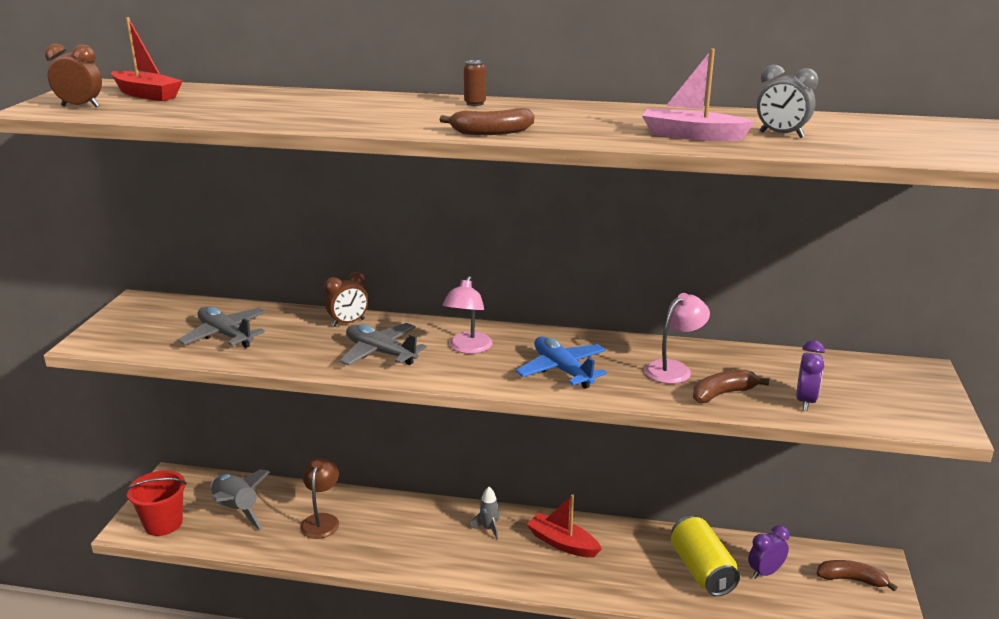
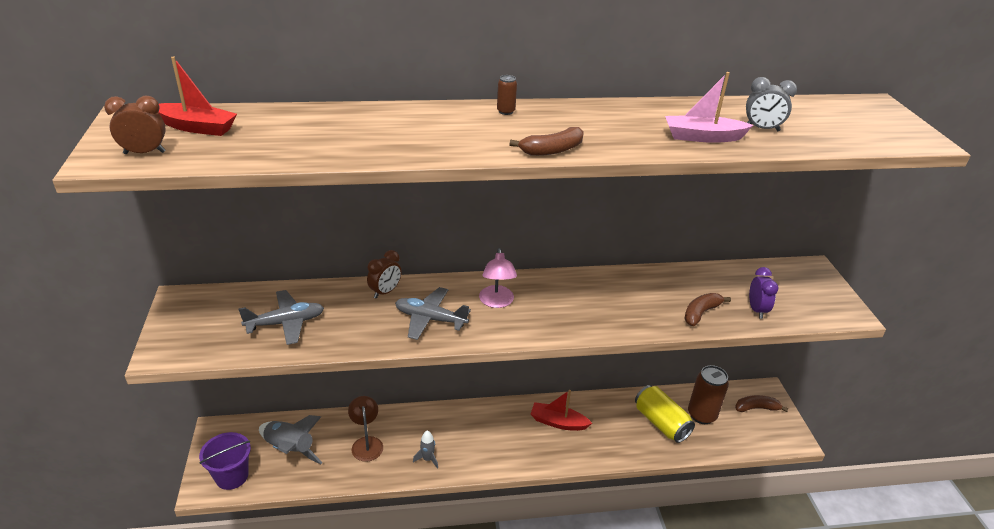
camera: 20 degrees left, 10 degrees up
(163, 523) = (232, 476): red bucket -> purple bucket
(225, 335) = (286, 323): grey plane -> grey plane turned 135 degrees clockwise
(489, 529) = (500, 422): grey rocket -> grey rocket (427, 459)
(562, 370) = (579, 311): blue plane -> none
(674, 368) = (656, 295): pink lamp -> none
(765, 572) = (701, 415): purple clock -> brown can

